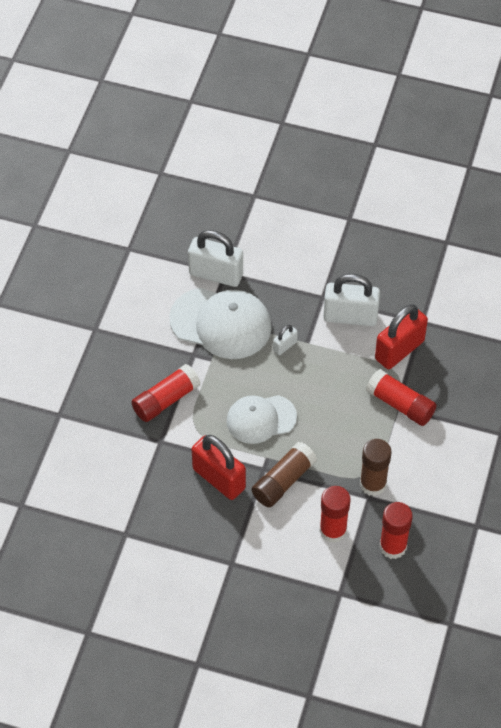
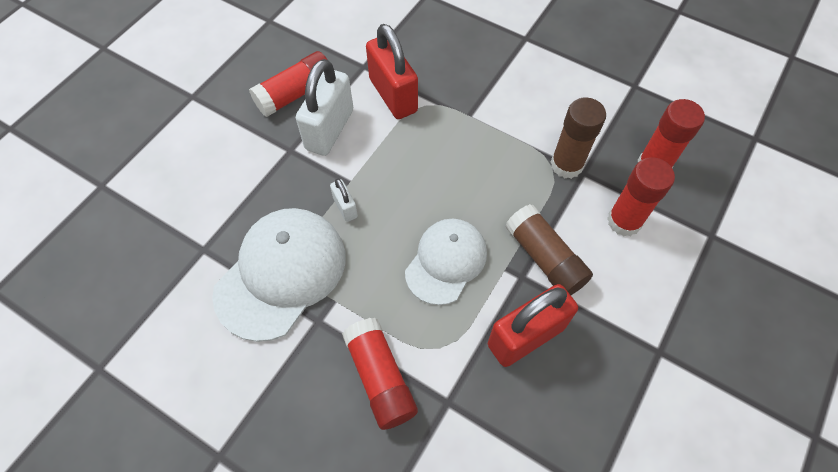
camera: 75 degrees left, 5 degrees up
(216, 274) = (200, 261): white padlock -> none
(261, 419) = (446, 262): white cap -> white cap turned 150 degrees counterclockwise
(400, 404) = (466, 112): red glue stick -> red glue stick (295, 94)

